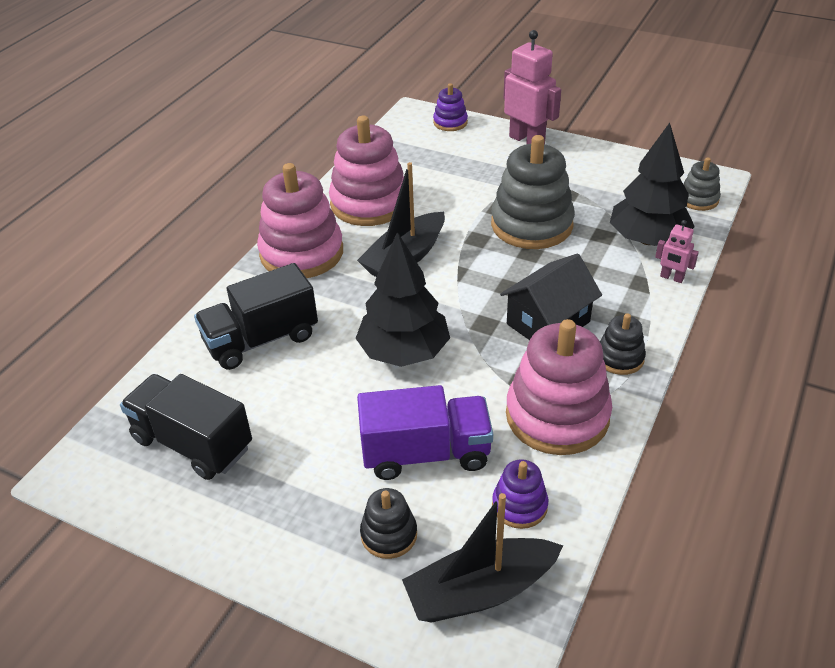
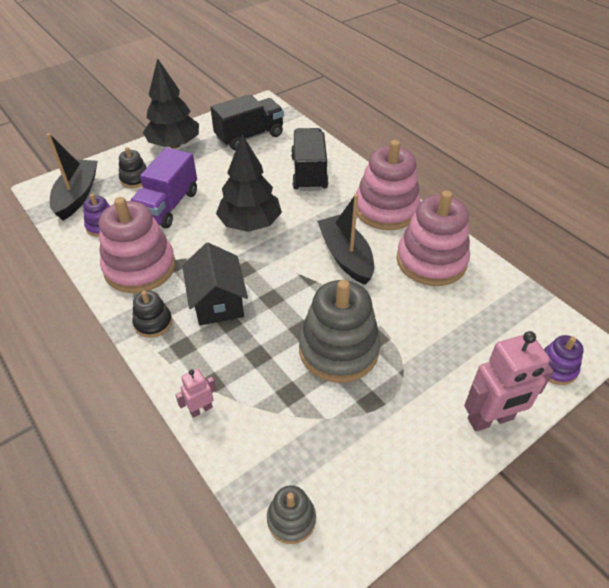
camera: 115 degrees right, 5 degrees up
(647, 239) = (261, 425): black tree -> black tree (174, 144)

